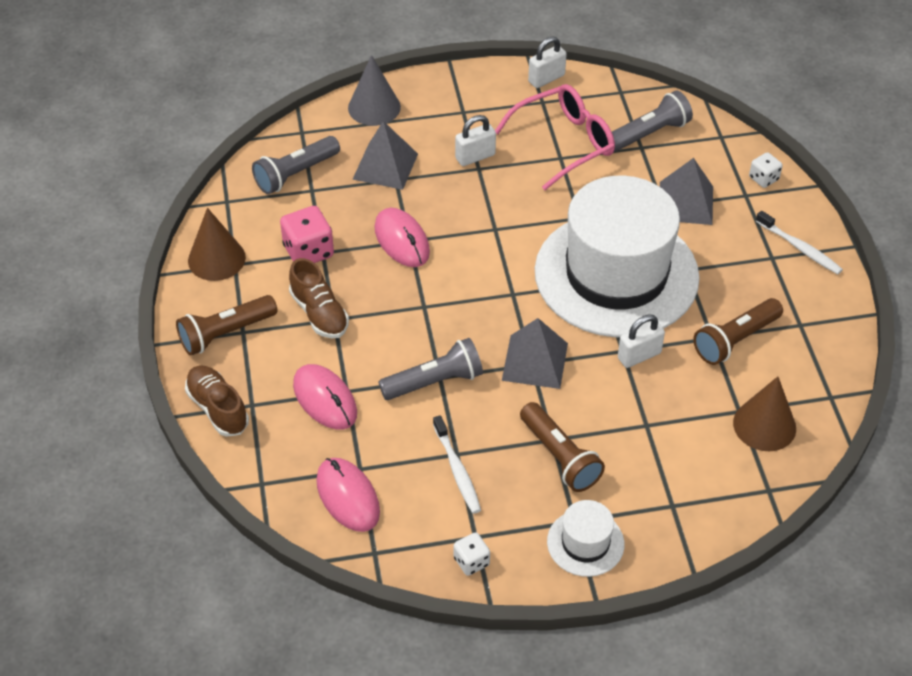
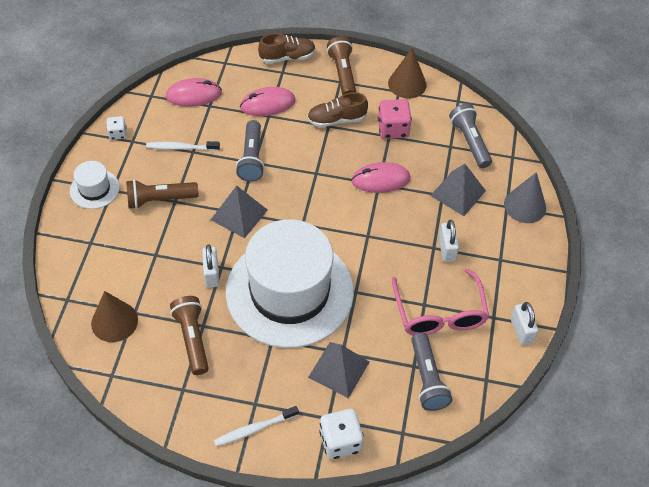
camera: 110 degrees right, 5 degrees up
(763, 178) = (340, 441): white dice -> white dice, size x1.71

